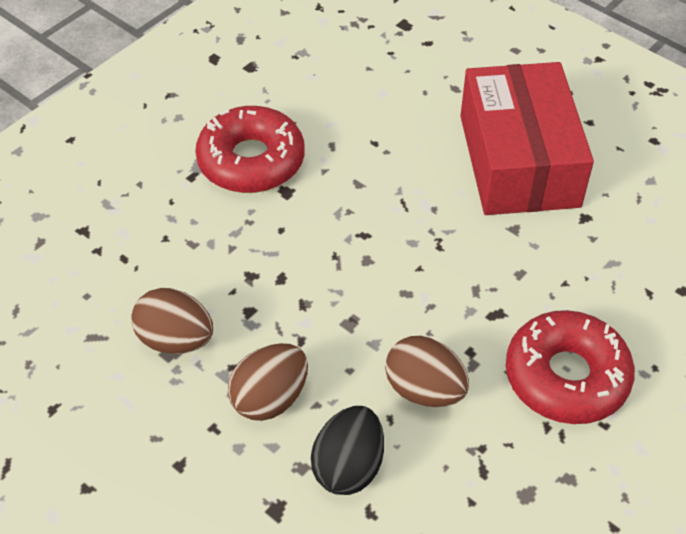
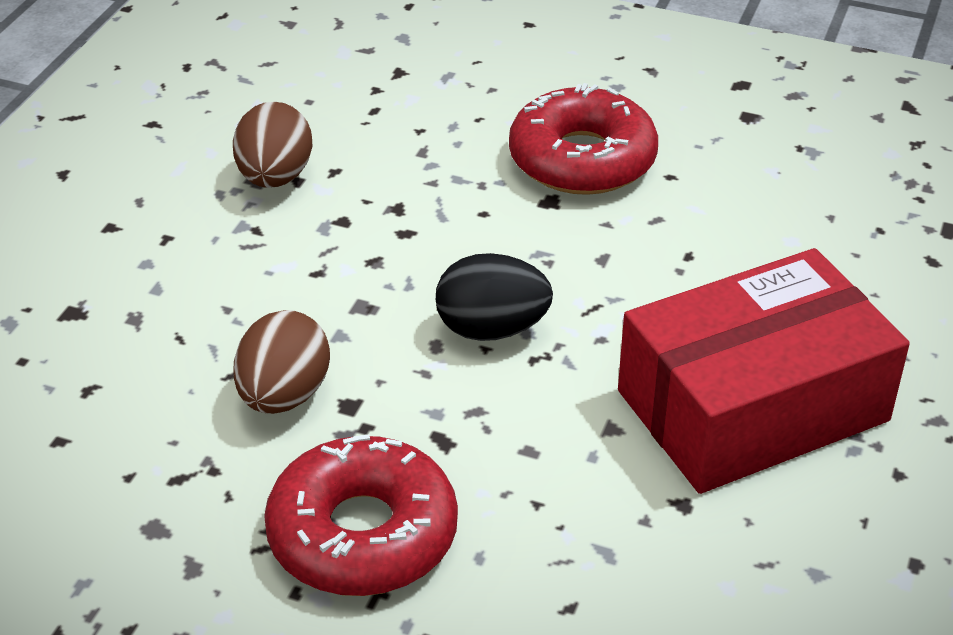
camera: 70 degrees right, 10 degrees down
(270, 398) = (221, 269): brown egg -> none
(348, 466) = (146, 355): black egg -> black egg (492, 329)

